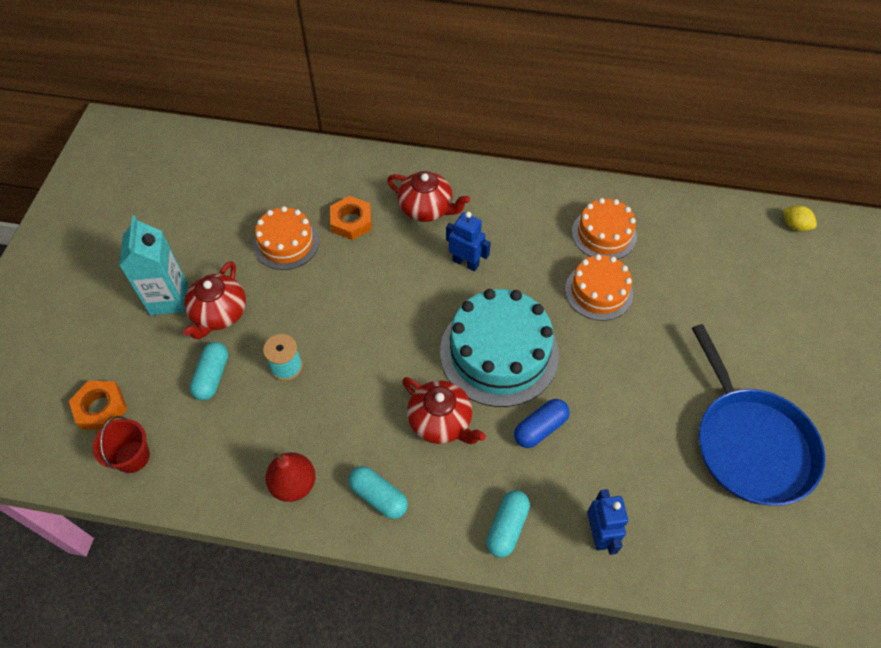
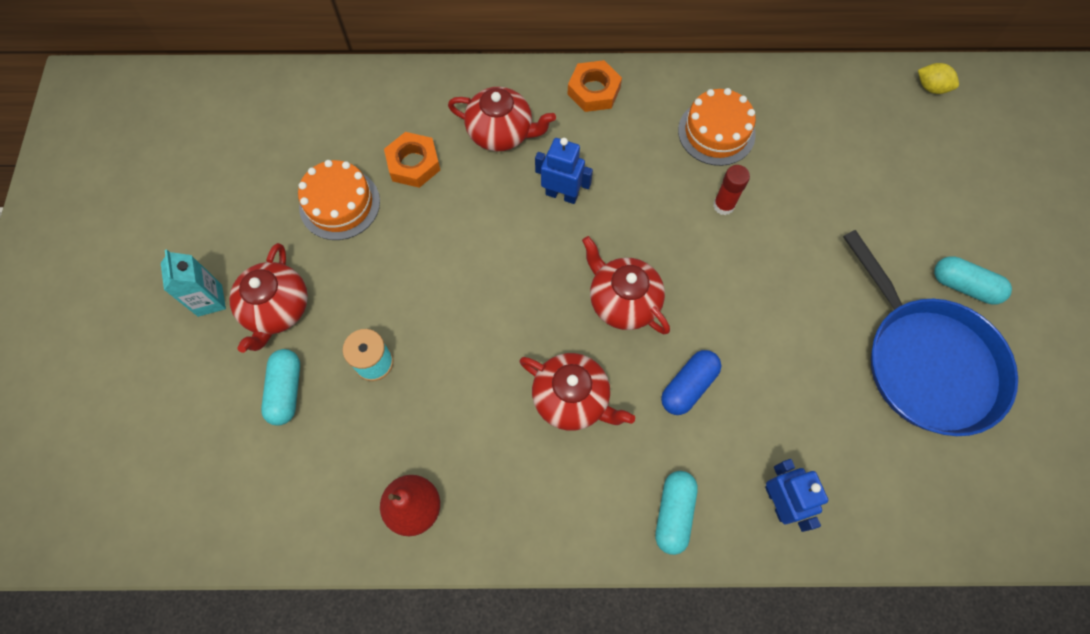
camera: 10 degrees left, 10 degrees up
(101, 408) = (157, 455): orange nut -> orange nut (594, 90)
(132, 457) = (211, 510): red bucket -> none
(169, 299) = (210, 300): turquoise carton -> turquoise carton, size x0.64
(378, 496) = (518, 504): turquoise capsule -> turquoise capsule (964, 286)
(499, 352) = (623, 301): turquoise cake -> red teapot
(598, 291) = (723, 205): orange cake -> red glue stick

